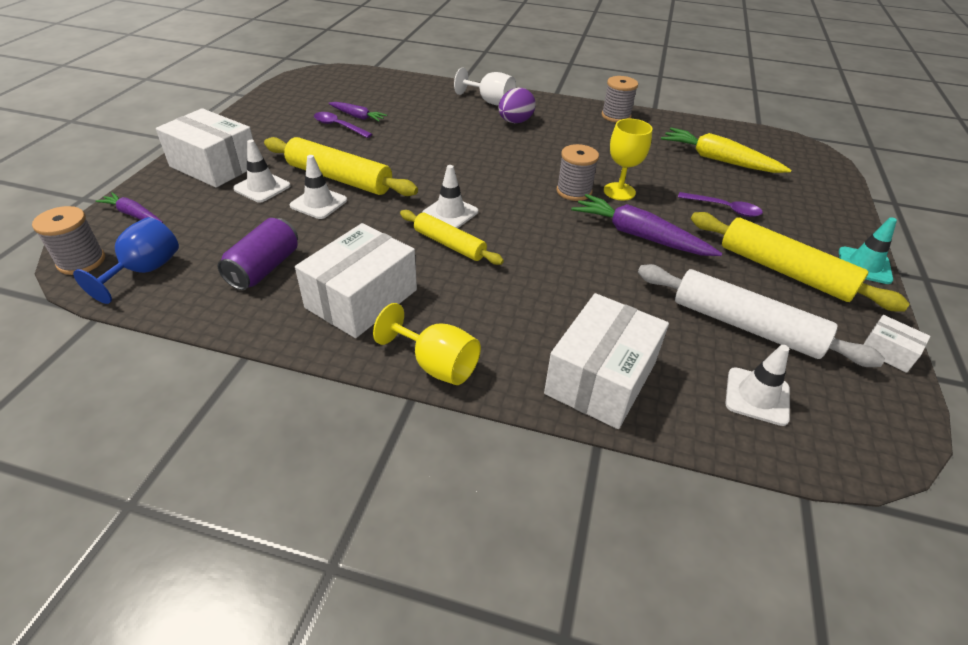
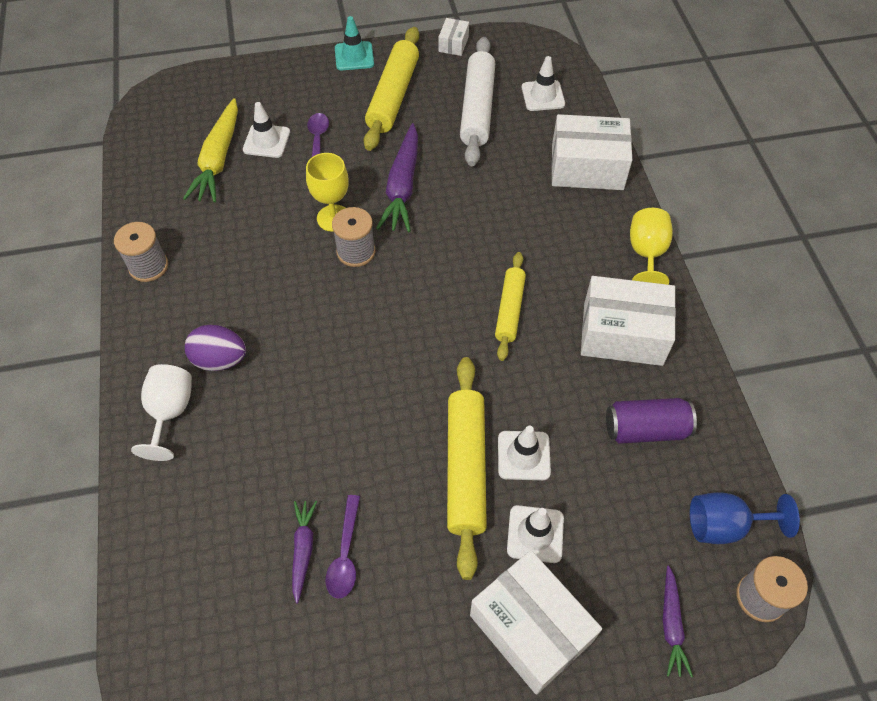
camera: 115 degrees left, 15 degrees up
(214, 166) = (530, 628): white box -> white box turned 45 degrees counterclockwise
(450, 213) = (461, 332): white traffic cone -> white traffic cone (266, 141)

